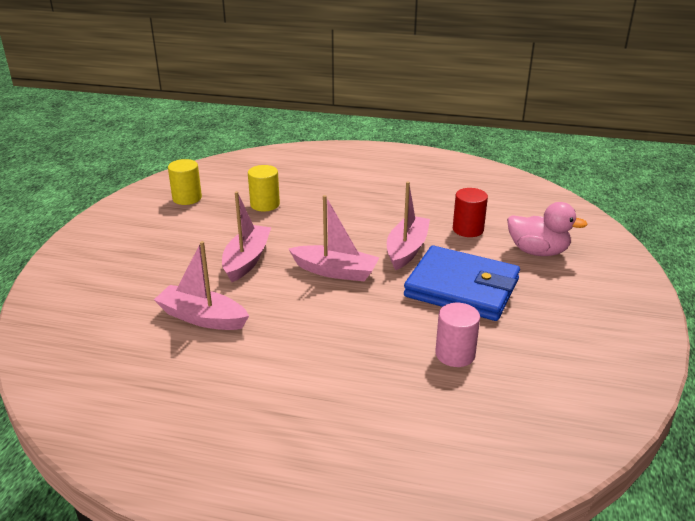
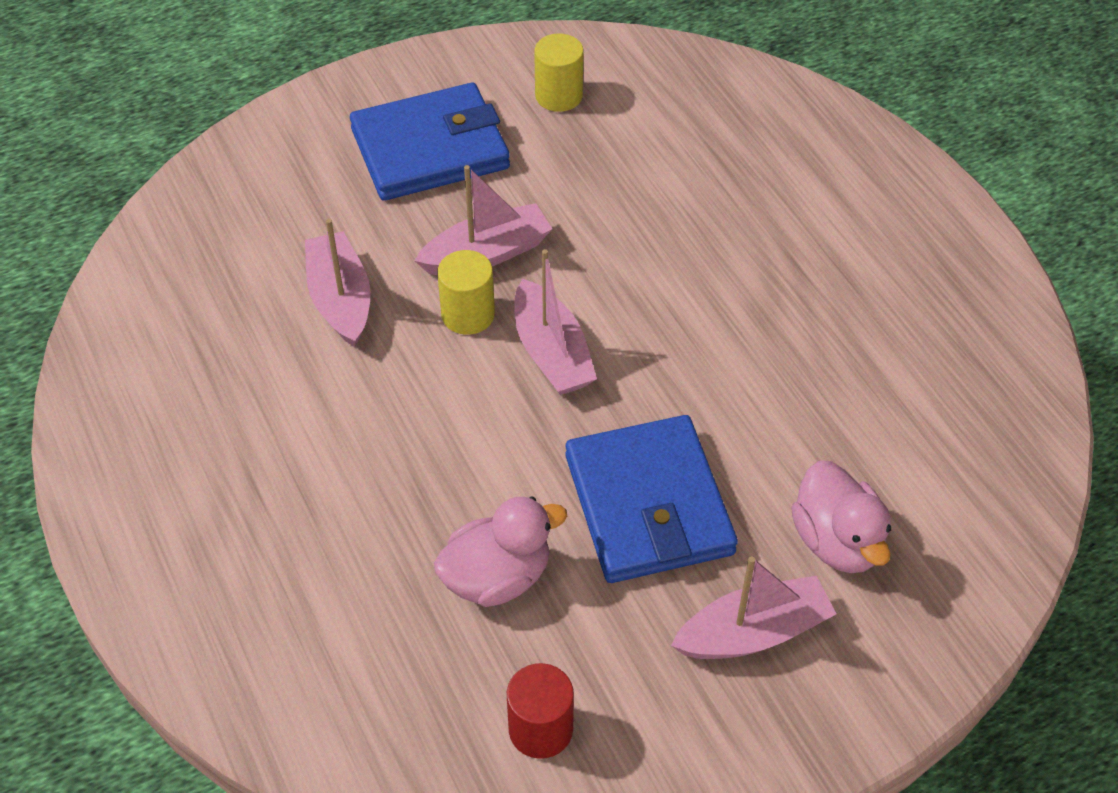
camera: 50 degrees right, 20 degrees up
(154, 244) = (430, 149): none -> blue wallet
(265, 204) = (629, 177): yellow cylinder -> yellow cylinder (468, 314)
(406, 249) = (680, 392): pink boat -> pink boat (753, 632)
(455, 354) = (497, 577): pink cylinder -> pink duck
(468, 229) = (809, 428): red cylinder -> red cylinder (540, 729)

